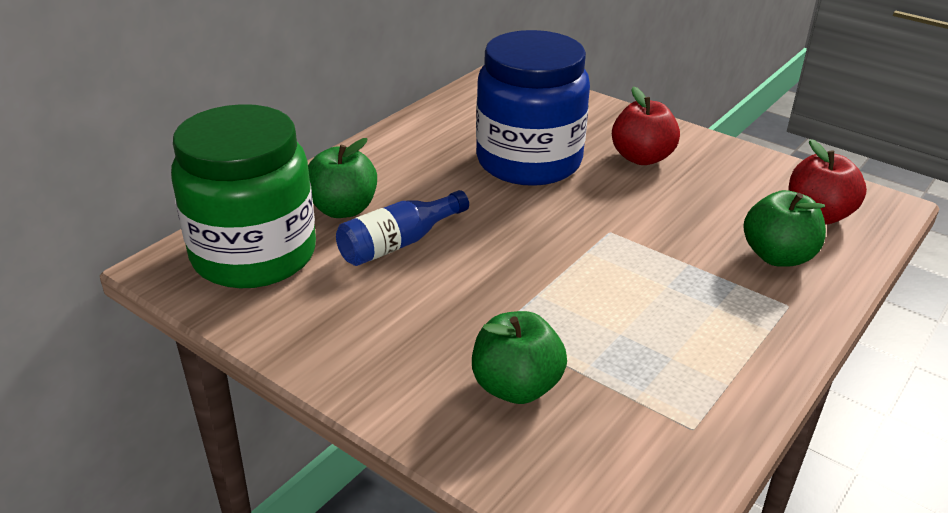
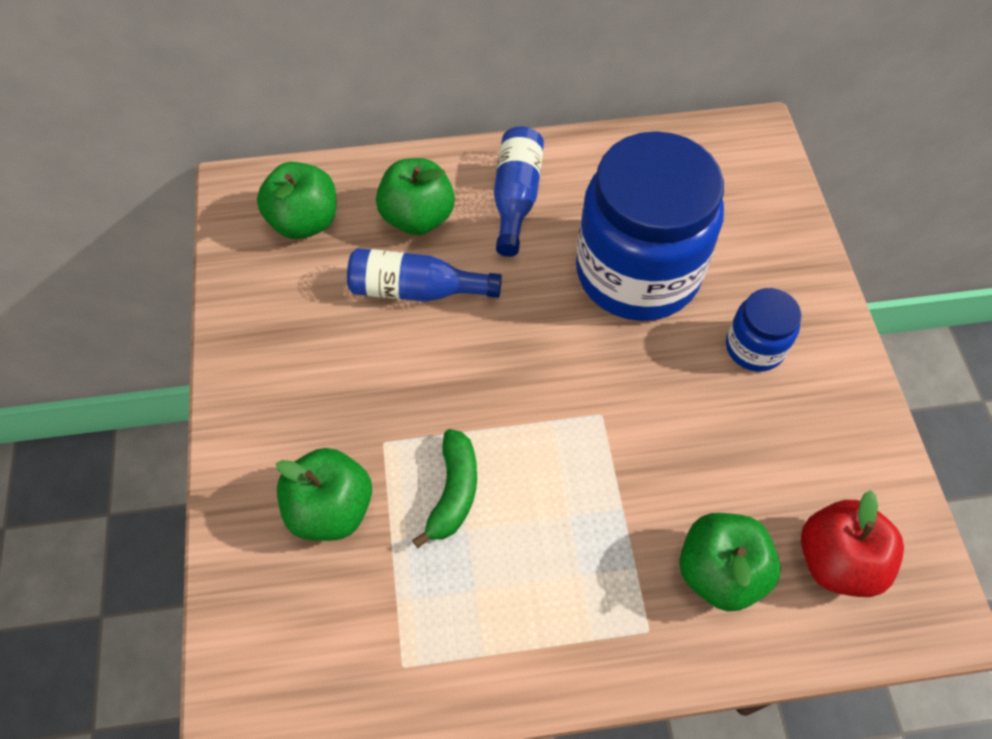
camera: 45 degrees right, 25 degrees up
(254, 255) = (304, 222): green jar -> green apple
(399, 167) = (516, 198): none -> blue bottle
(582, 322) = (453, 492): none -> green banana
(641, 158) = (754, 347): red apple -> blue jar

